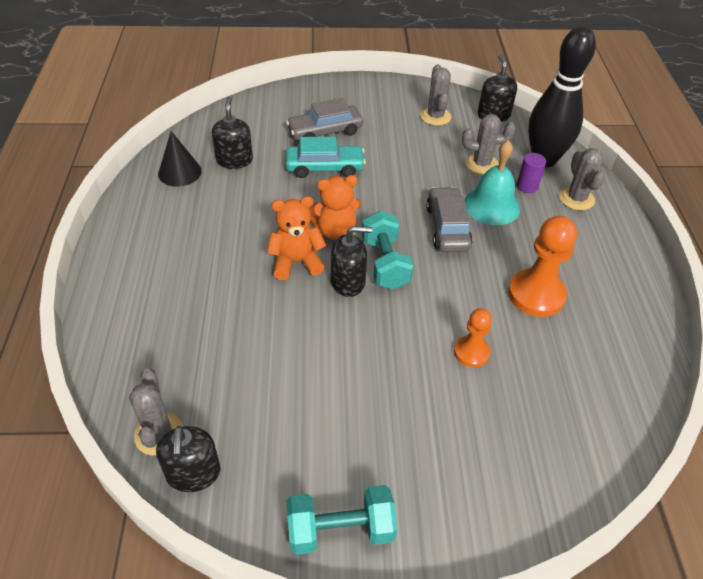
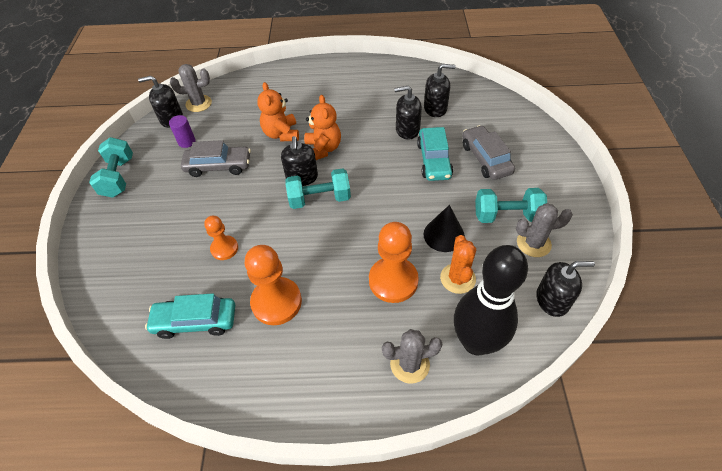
camera: 95 degrees right, 5 degrees up
(179, 172) = (417, 83): black cone -> black cone (444, 235)
(270, 185) = (407, 130): none -> black soap dispenser
(335, 231) = (356, 169): orange teddy bear -> orange teddy bear (281, 134)
(403, 127) = (506, 215): none -> turquoise dumbbell
(447, 227) = (361, 242): grey car -> grey car (218, 166)
(481, 164) = (457, 278): grey cactus -> orange cactus
(492, 205) = (393, 281): turquoise bell -> orange pawn
(527, 186) = (426, 317): purple cylinder -> purple cylinder (187, 142)
(578, 367) = (195, 321): none -> turquoise car

